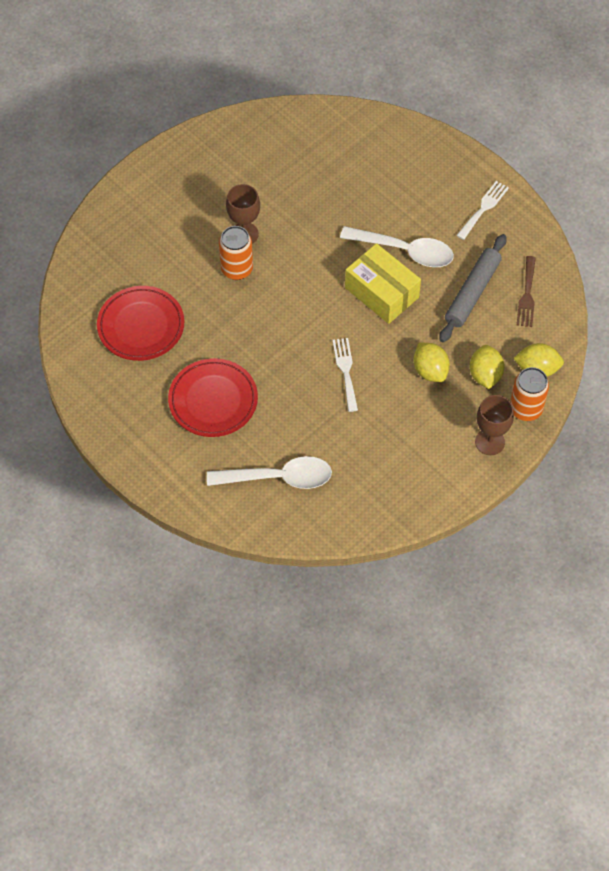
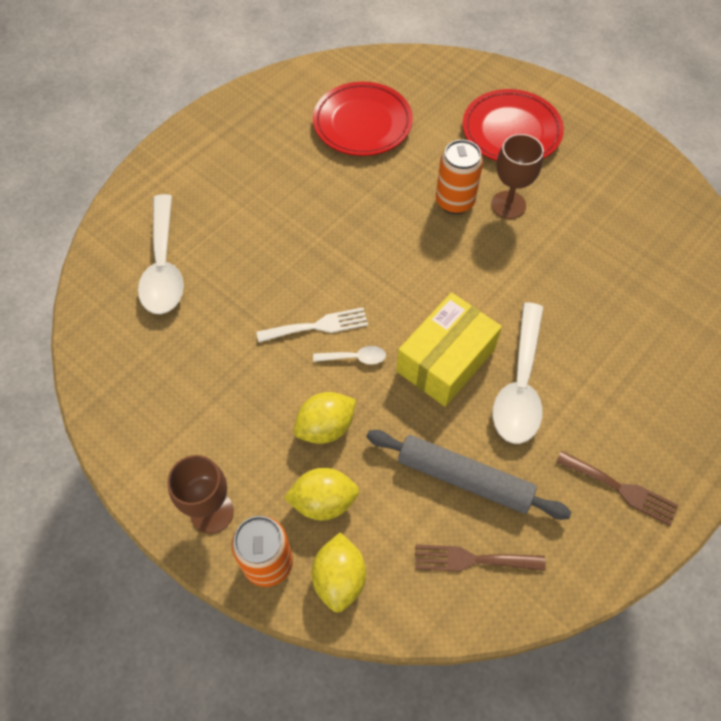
camera: 85 degrees right, 0 degrees up
(213, 400) = (268, 195): red plate -> red plate (511, 131)
(375, 349) = (354, 358): none -> white spoon
(483, 208) = (621, 489): white fork -> brown fork

